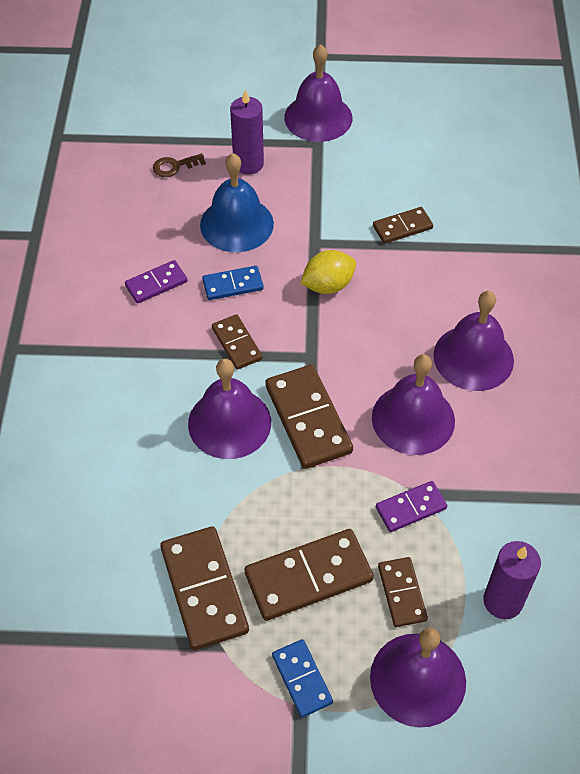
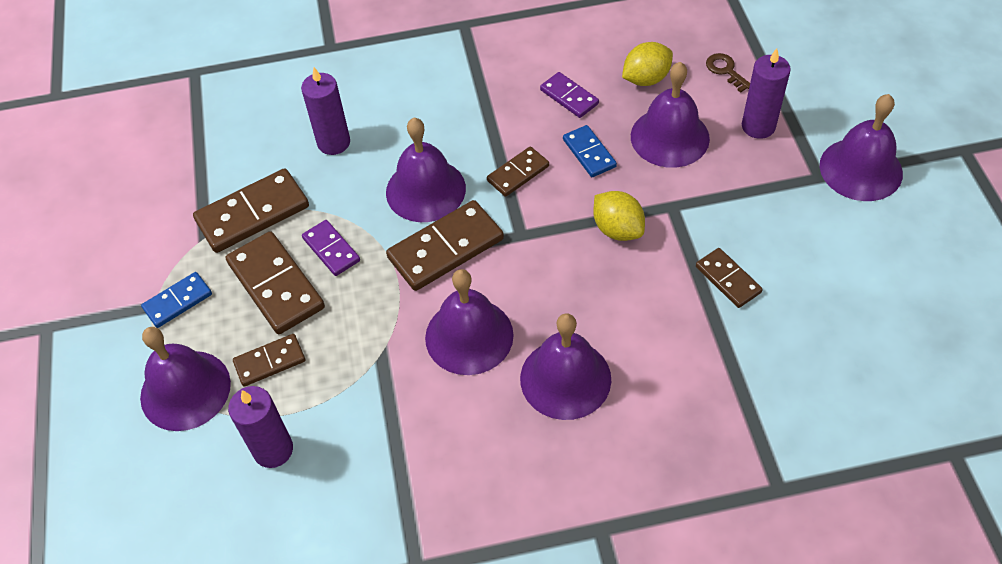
camera: 80 degrees right, 0 degrees up
(132, 496) = (334, 142): none -> purple candle
(159, 222) = (646, 79): none -> yellow lemon
(236, 224) = (669, 137): blue bell -> purple bell
(410, 508) = (363, 352): purple domino -> purple domino (331, 249)

